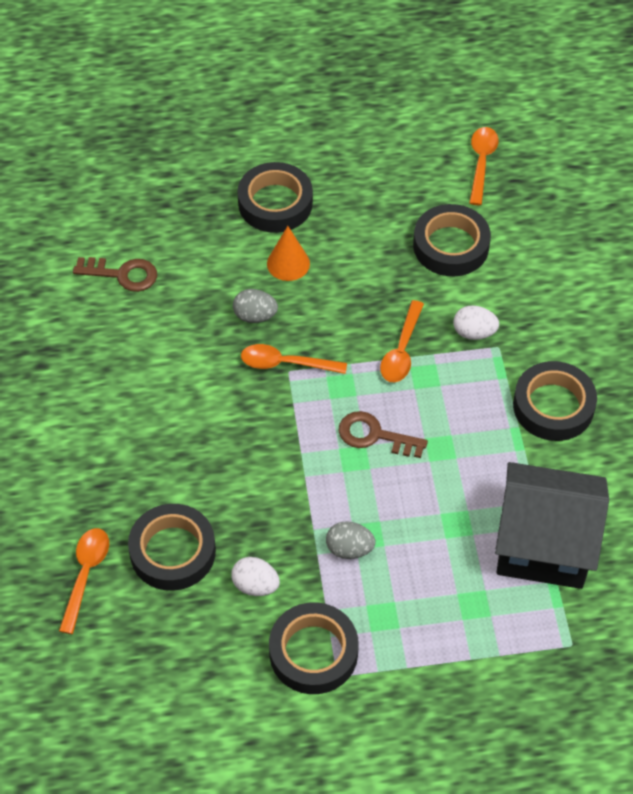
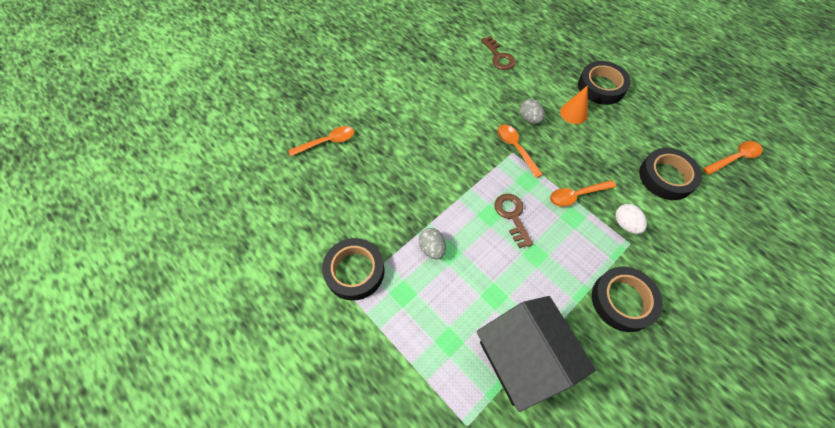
camera: 55 degrees right, 5 degrees up
(173, 551) = (367, 168): black tape -> none
(255, 585) = (375, 217): white egg -> none

